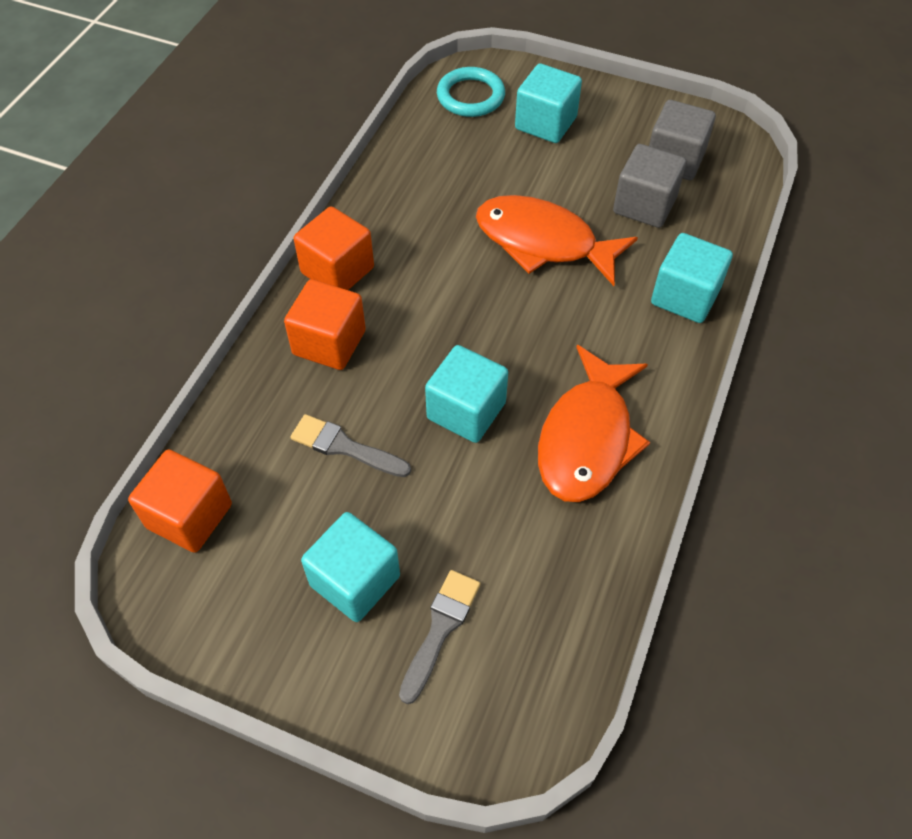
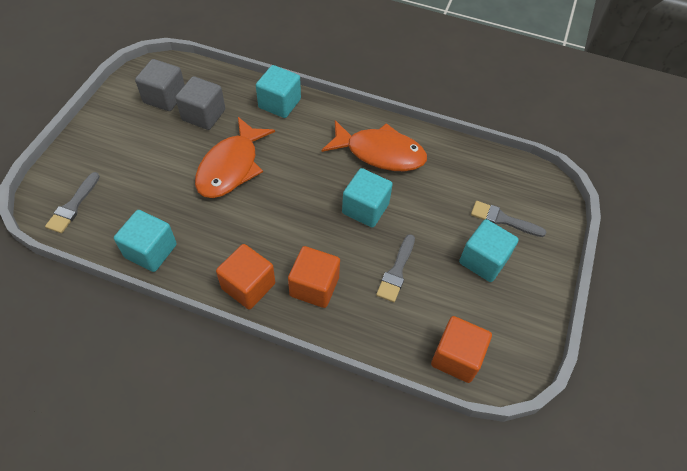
camera: 95 degrees left, 0 degrees up
(470, 96) = (73, 206): turquoise ring -> grey brush
(545, 123) = (114, 161): turquoise cube -> turquoise cube (151, 251)

